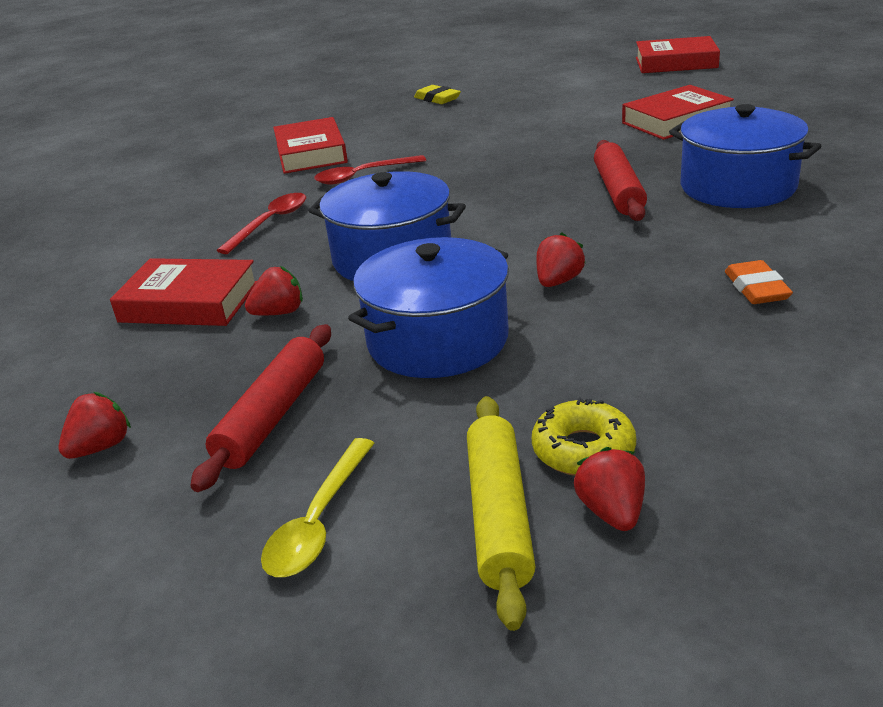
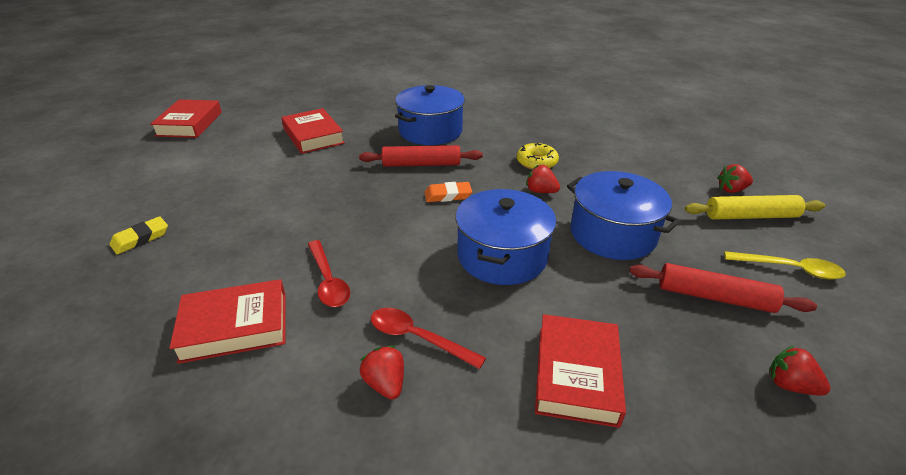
camera: 95 degrees left, 5 degrees up
(279, 313) = (588, 309): red strawberry -> red strawberry (385, 383)
(583, 450) = (695, 193): yellow donut -> yellow donut (536, 162)
(756, 288) = (548, 141): orange eraser -> orange eraser (448, 195)

